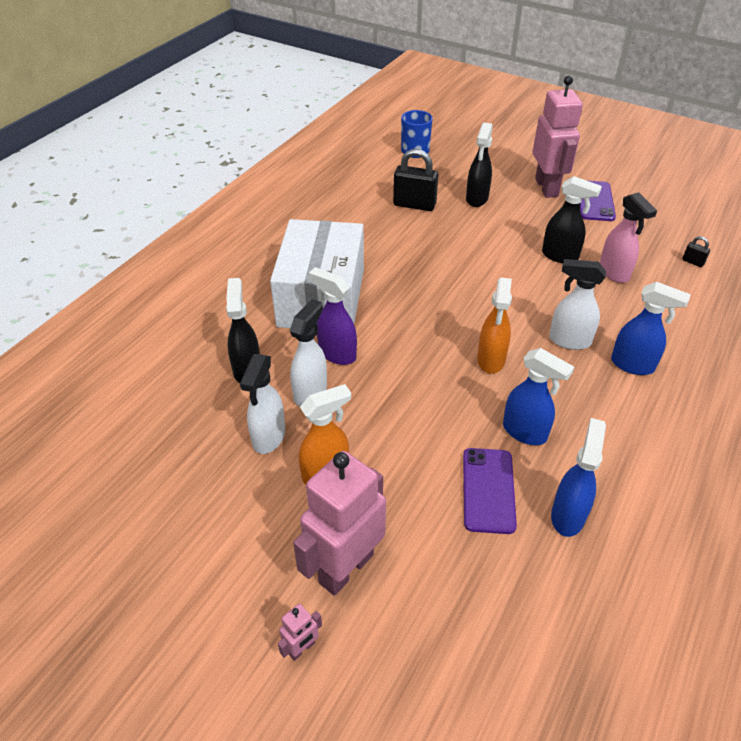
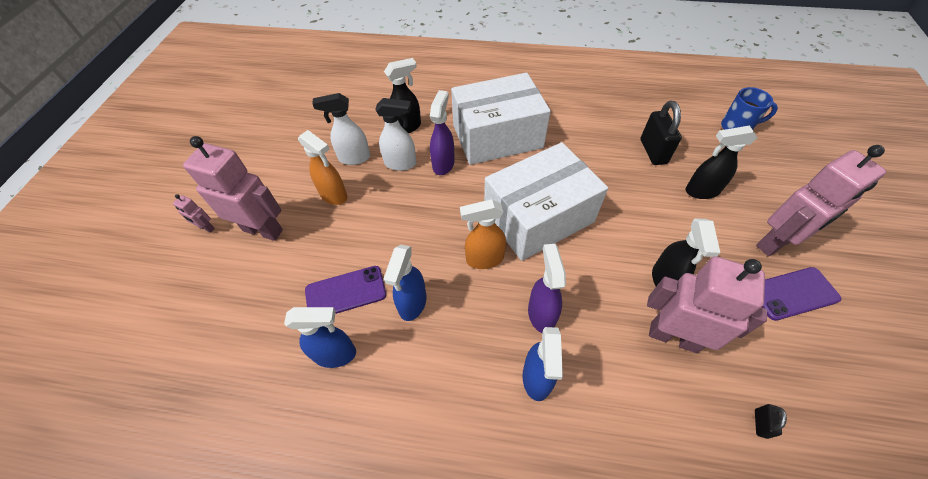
camera: 70 degrees right, 10 degrees up
(455, 305) = (538, 217): none -> white box
(569, 341) = (541, 314): white spray bottle -> purple spray bottle
(614, 273) = (673, 336): pink spray bottle -> pink robot

